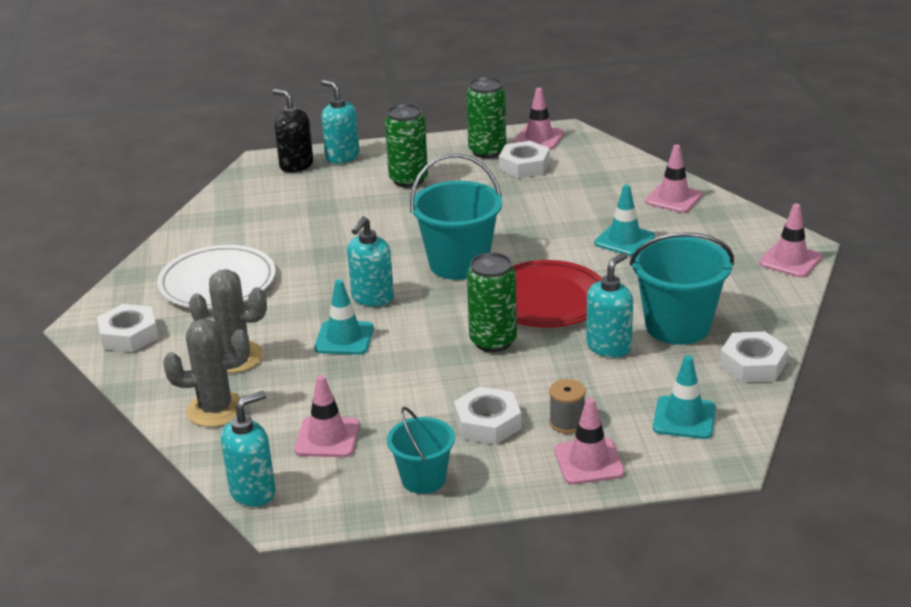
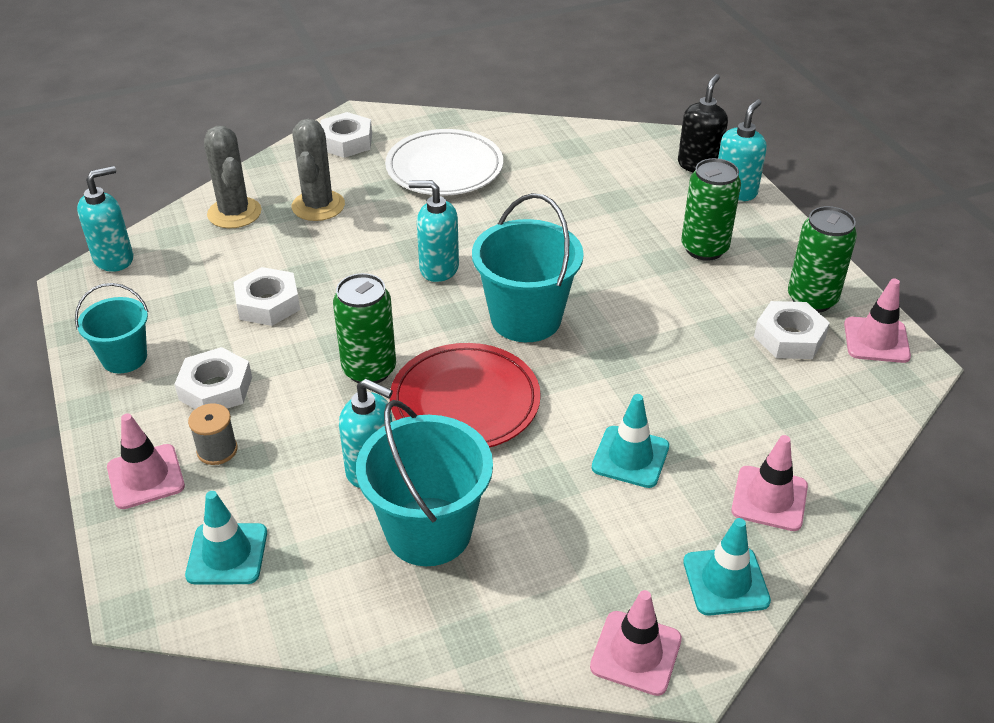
camera: 75 degrees right, 10 degrees up
(253, 492) = (114, 259): turquoise soap dispenser -> turquoise soap dispenser turned 75 degrees counterclockwise
(327, 437) = (192, 285): pink traffic cone -> none
(344, 338) = (359, 264): turquoise traffic cone -> turquoise traffic cone (725, 581)
(752, 364) = (349, 618): white nut -> white nut (268, 303)

